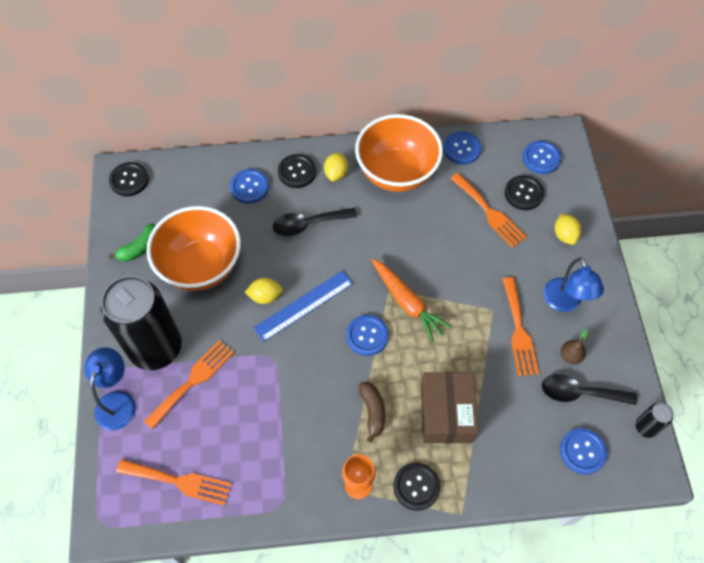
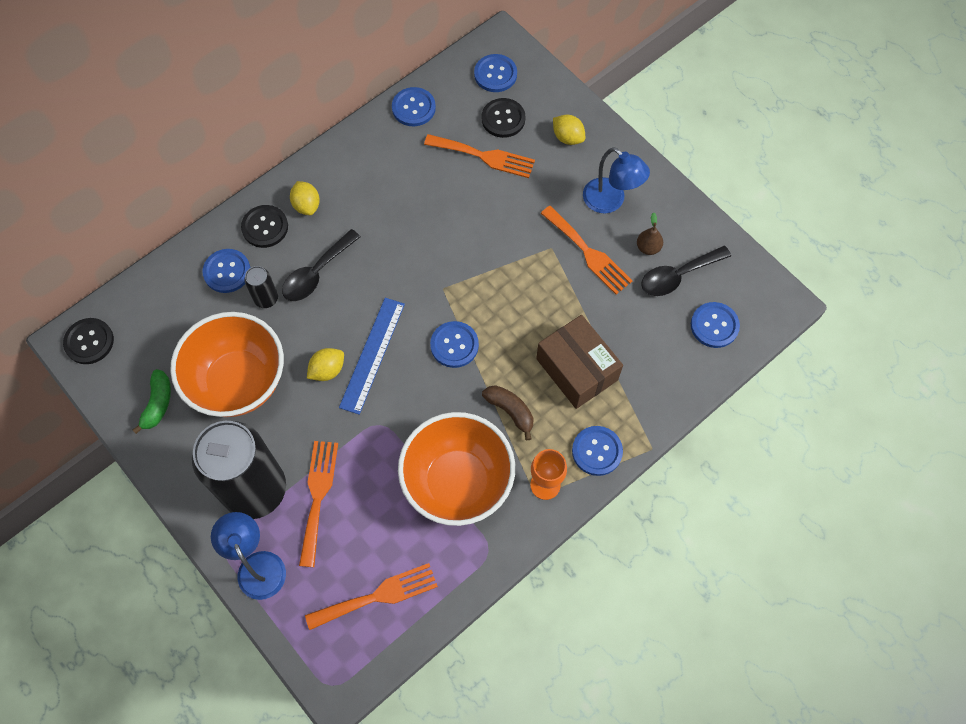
camera: 35 degrees left, 5 degrees up
(396, 173) = (367, 169): orange bowl -> orange bowl (457, 482)
(407, 303) = (469, 290): orange carrot -> none
(416, 486) = (597, 451): black button -> blue button
(645, 427) = (751, 270): black can -> black can (266, 298)

